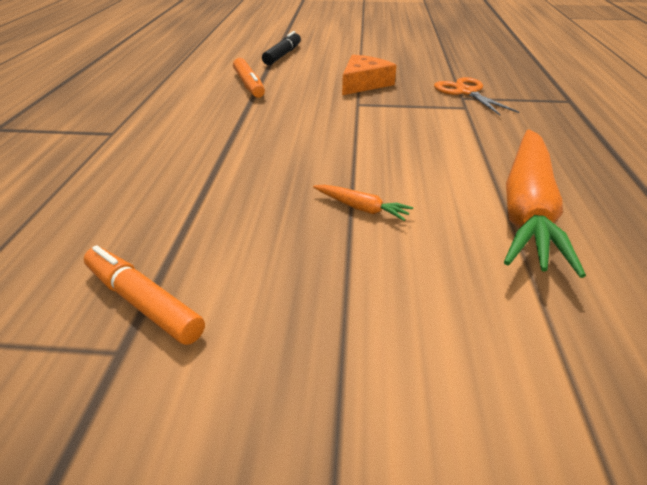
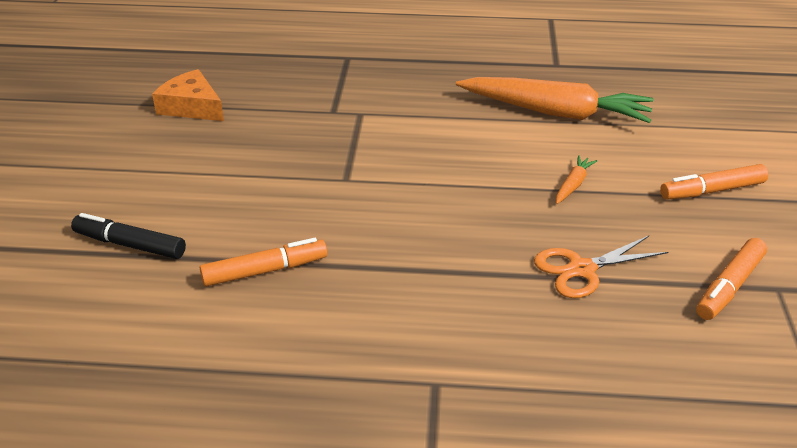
camera: 90 degrees left, 0 degrees up
(359, 331) = (712, 191): none -> orange marker
(364, 83) = (278, 172): orange cheese -> orange cheese (191, 107)
(466, 92) = (317, 107): orange scissors -> orange scissors (581, 269)

